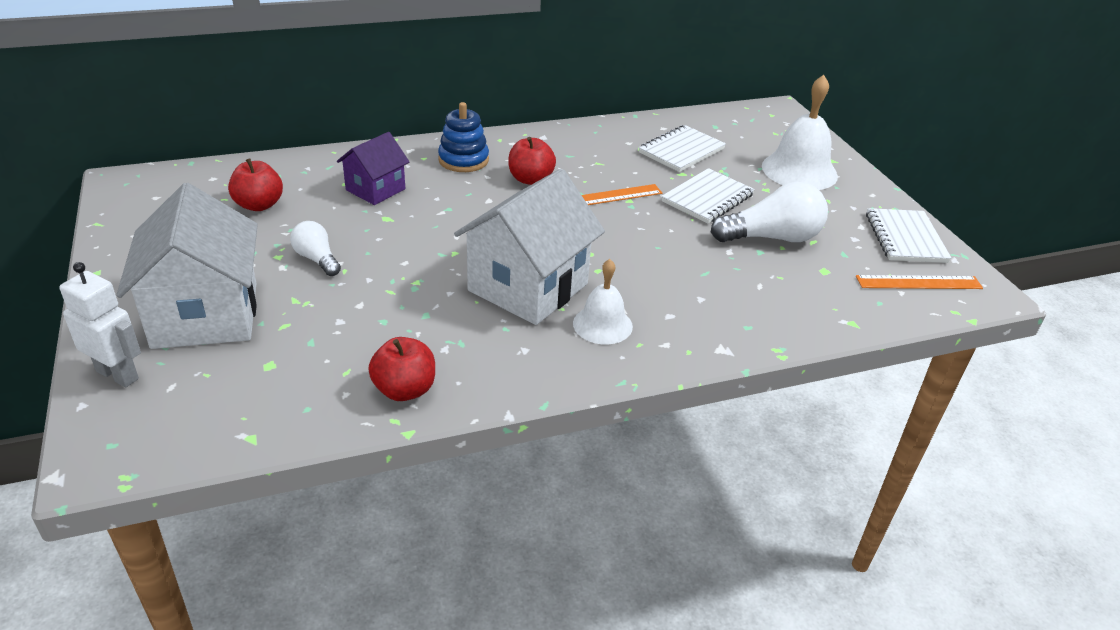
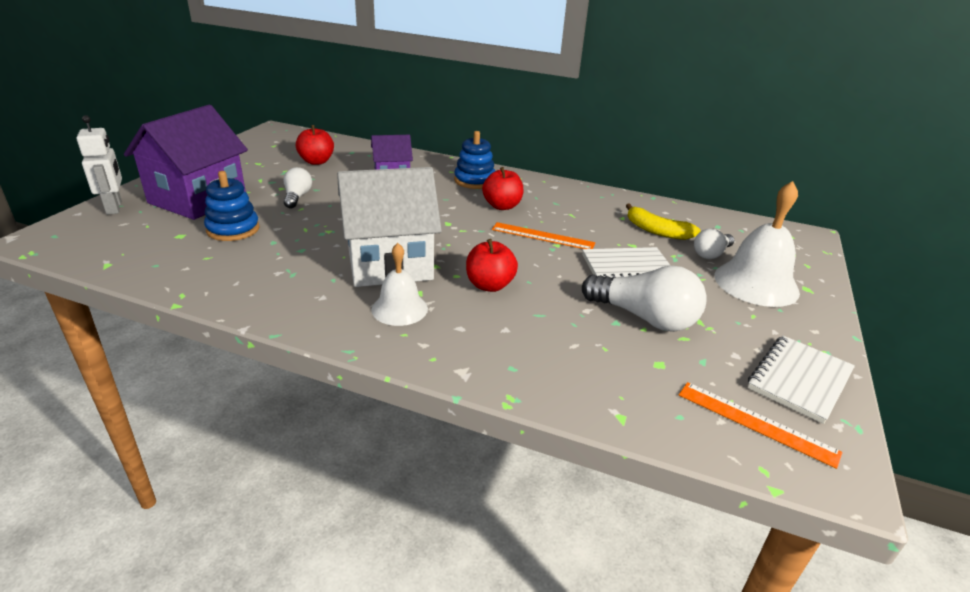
camera: 40 degrees right, 5 degrees down
(205, 315) = (197, 199): white house -> purple house
(316, 329) = (233, 229): none -> blue stacking toy
(405, 390) = (216, 282): red apple -> red apple (489, 285)
(681, 151) = (657, 231): white notebook -> yellow banana
(743, 157) = (711, 254): none -> white light bulb

